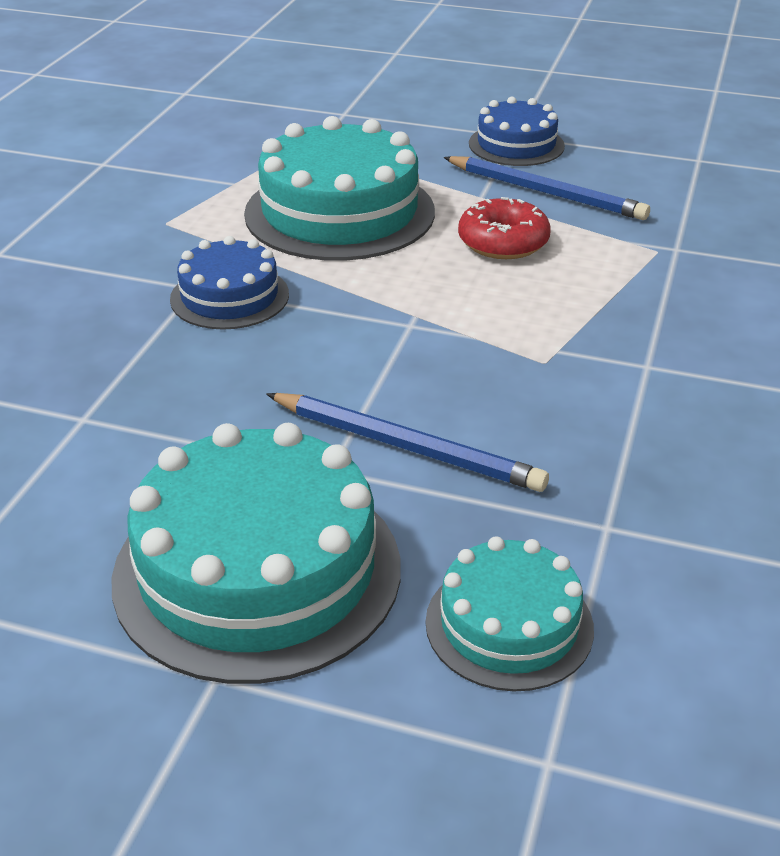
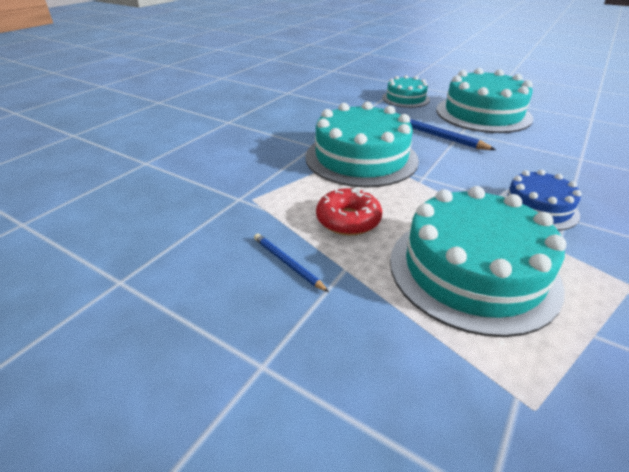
camera: 165 degrees left, 0 degrees up
(516, 145) = (271, 344): blue cake -> none
(536, 350) = (361, 158): none -> turquoise cake
(546, 192) = (287, 263): blue pencil -> blue pencil, size x0.57

